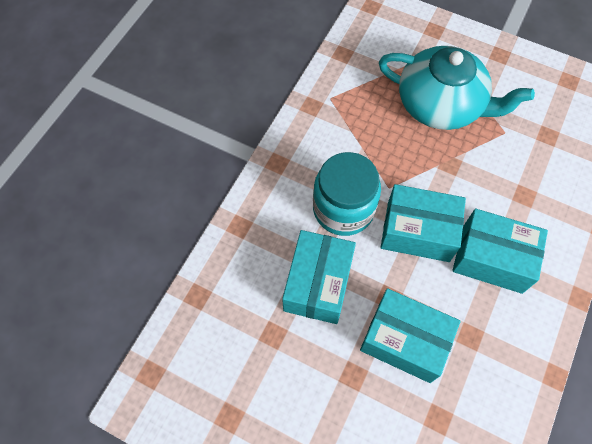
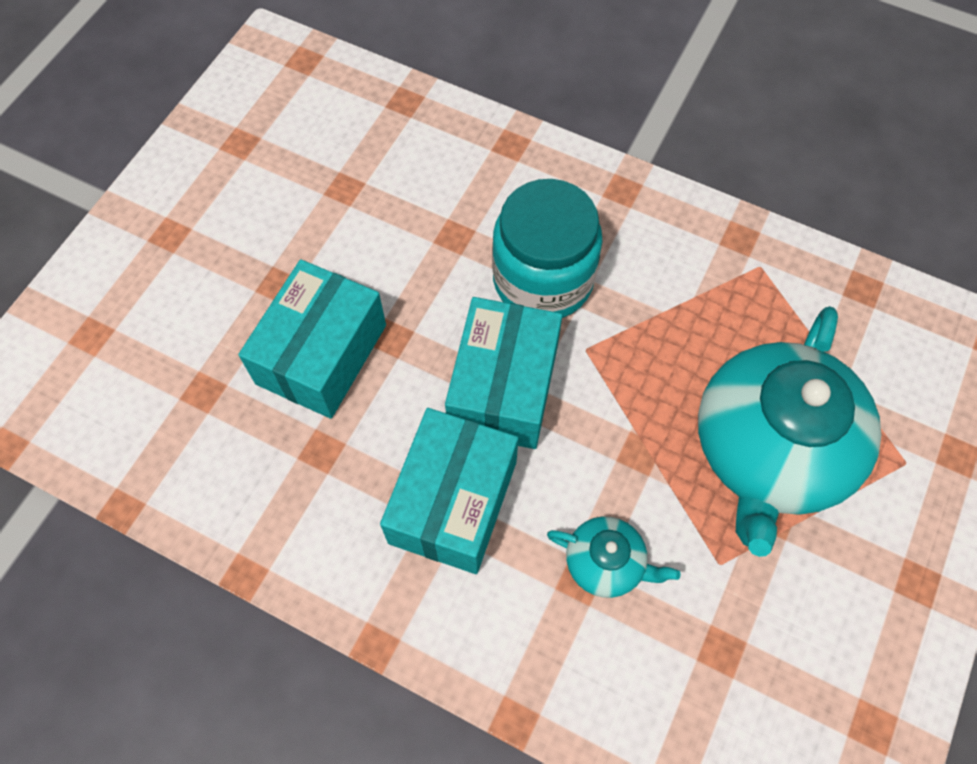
camera: 90 degrees right, 0 degrees up
(318, 284) = (417, 243): turquoise box -> none
(513, 183) = (606, 563): none -> turquoise teapot

